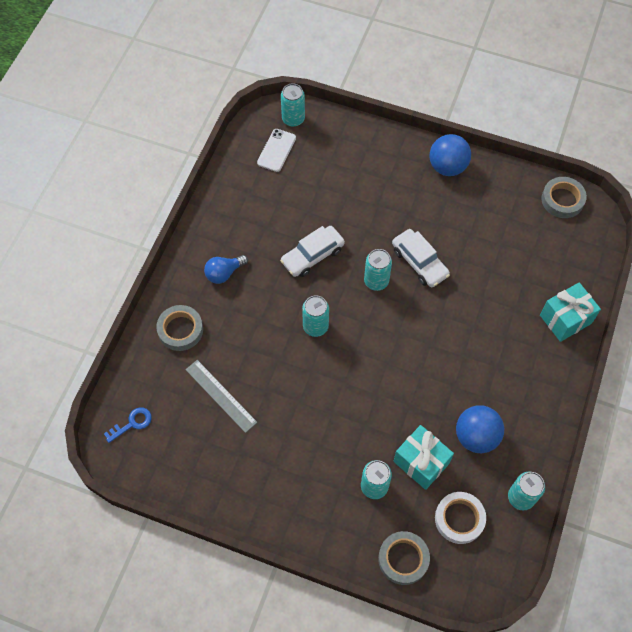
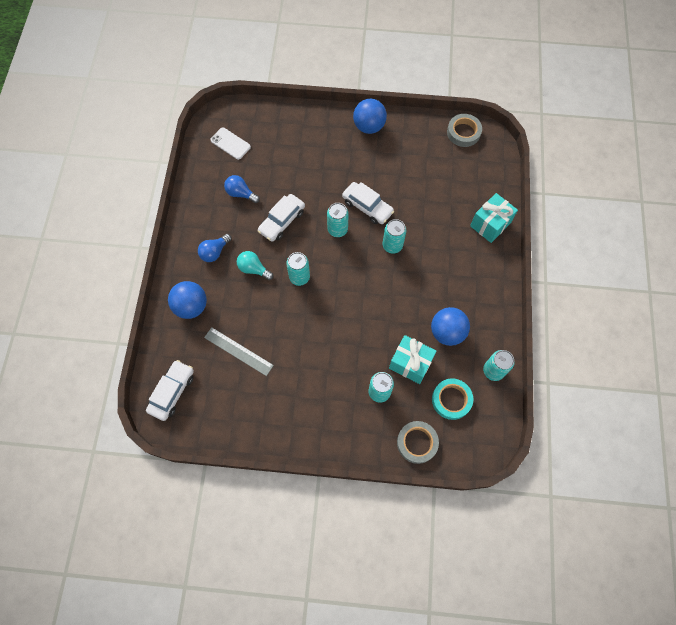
camera: 15 degrees left, 5 degrees up
(132, 423) = (172, 392): blue key -> white car
(180, 330) = (191, 306): grey tape -> blue ball
(264, 304) = (253, 269): none -> turquoise light bulb
(273, 212) = (241, 193): none -> blue light bulb
(276, 150) = (230, 143): white phone -> white phone turned 60 degrees counterclockwise
(293, 119) = (237, 115): turquoise can -> turquoise can (392, 245)
(459, 519) = (451, 400): white tape -> turquoise tape

